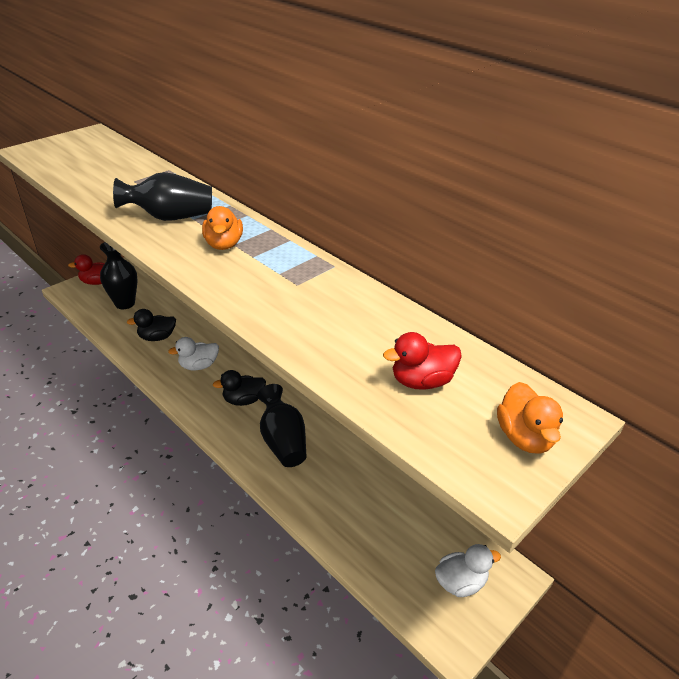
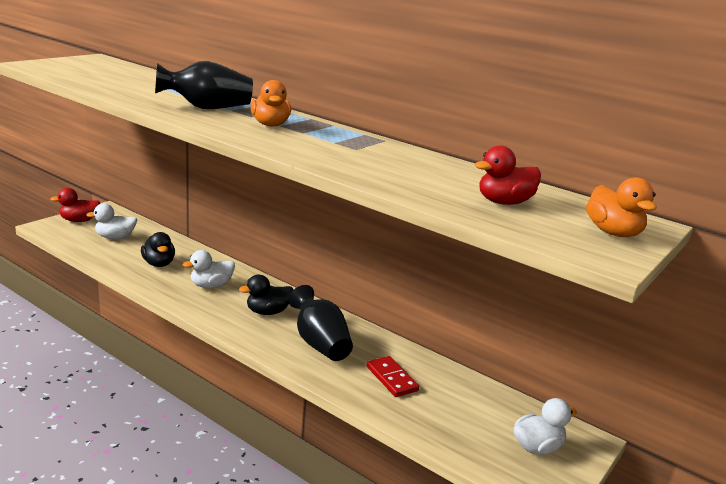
camera: 10 degrees left, 15 degrees down
(125, 303) = (115, 237): black vase -> white duck
(157, 337) = (159, 264): black duck -> black duck turned 90 degrees counterclockwise
(340, 488) = (391, 379): none -> red domino

